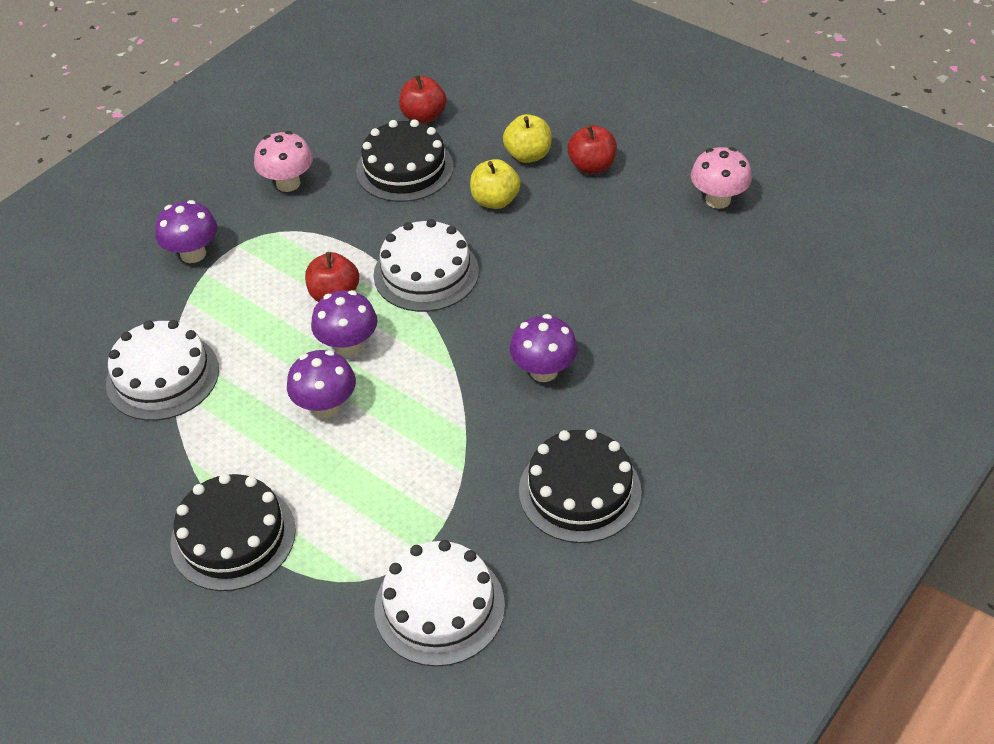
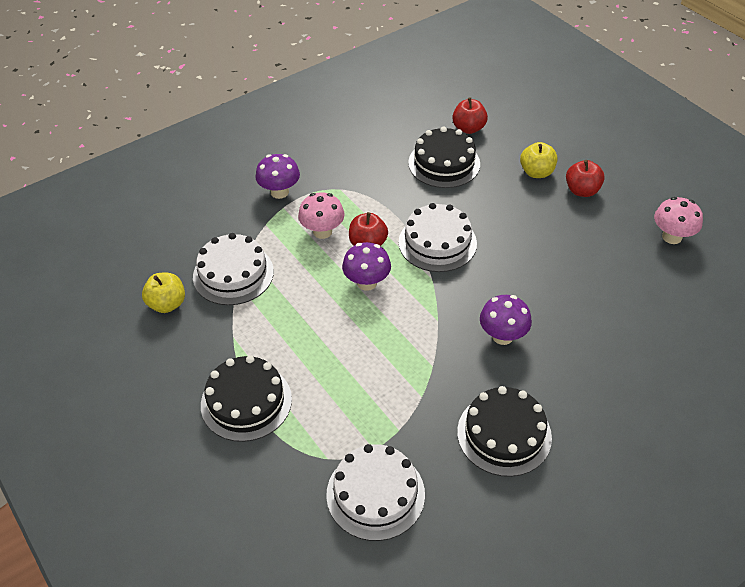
camera: 15 degrees right, 0 degrees up
(288, 183) = (359, 156): pink mushroom -> pink mushroom (322, 231)
(326, 406) = (338, 323): purple mushroom -> none
(495, 201) = (503, 201): yellow apple -> yellow apple (167, 304)

